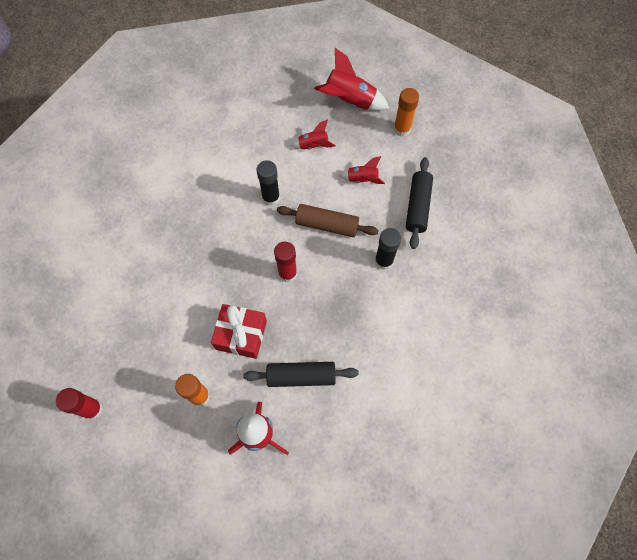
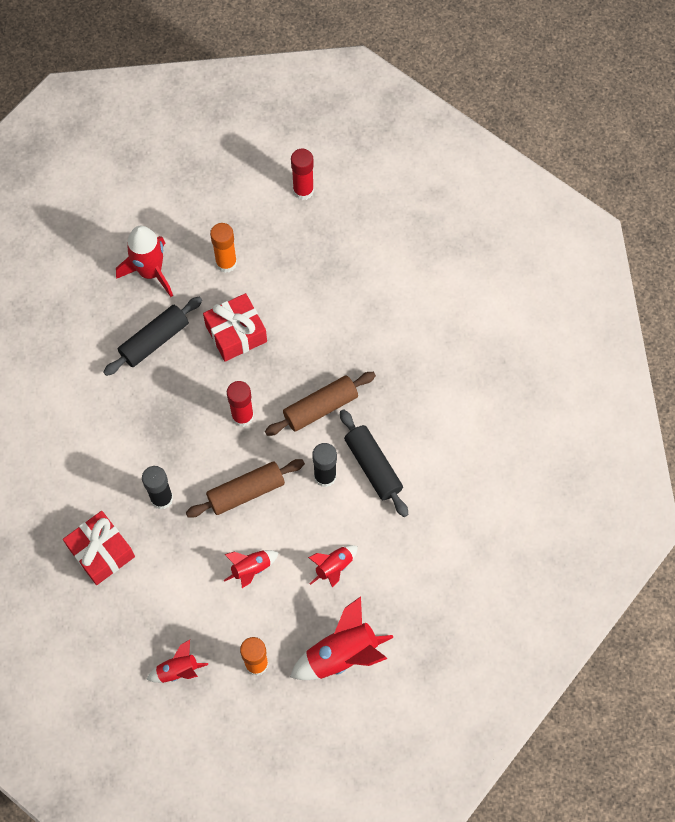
camera: 140 degrees right, 0 degrees up
(234, 240) = (320, 407): none -> brown rolling pin
(418, 206) = (171, 583): black rolling pin -> black rolling pin (373, 466)
(448, 257) = (101, 552): none -> red gift
(450, 157) = (178, 670): none -> red rocket

